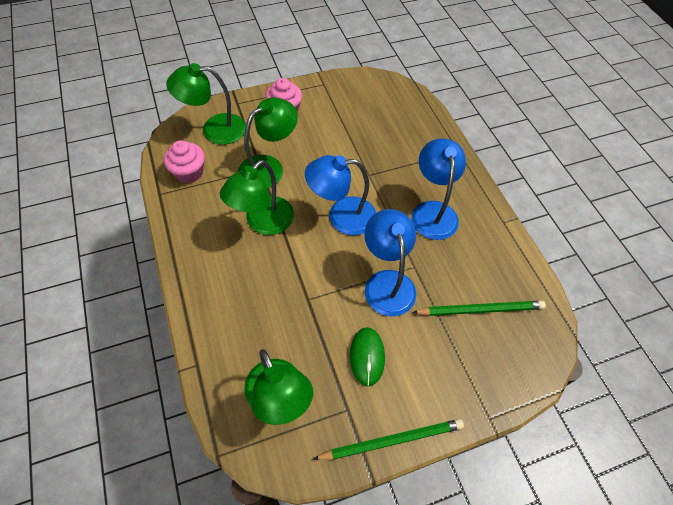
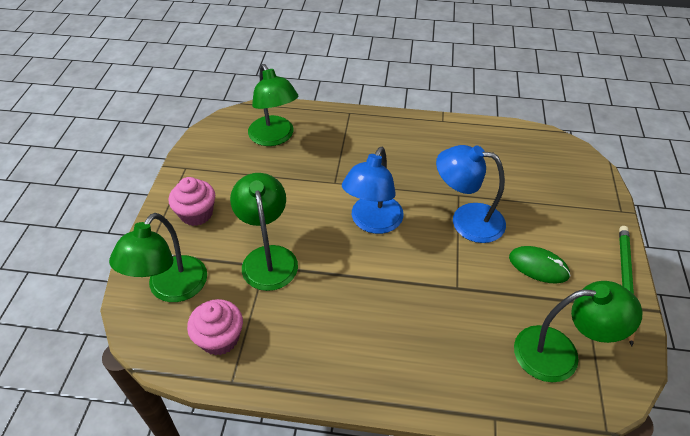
camera: 60 degrees left, 10 degrees down
(263, 223) = (341, 290): green lamp -> green lamp (274, 137)
(433, 211) = (406, 157): blue lamp -> none
(480, 309) = (521, 172): green pencil -> none

